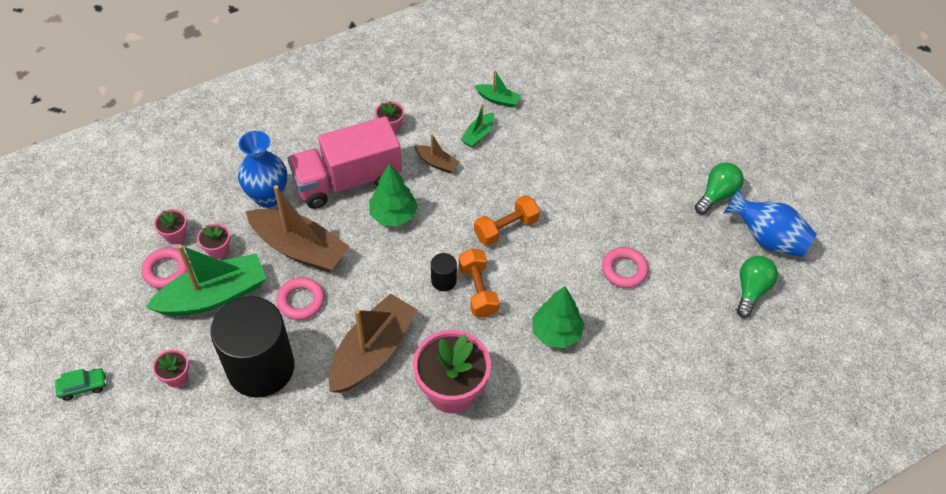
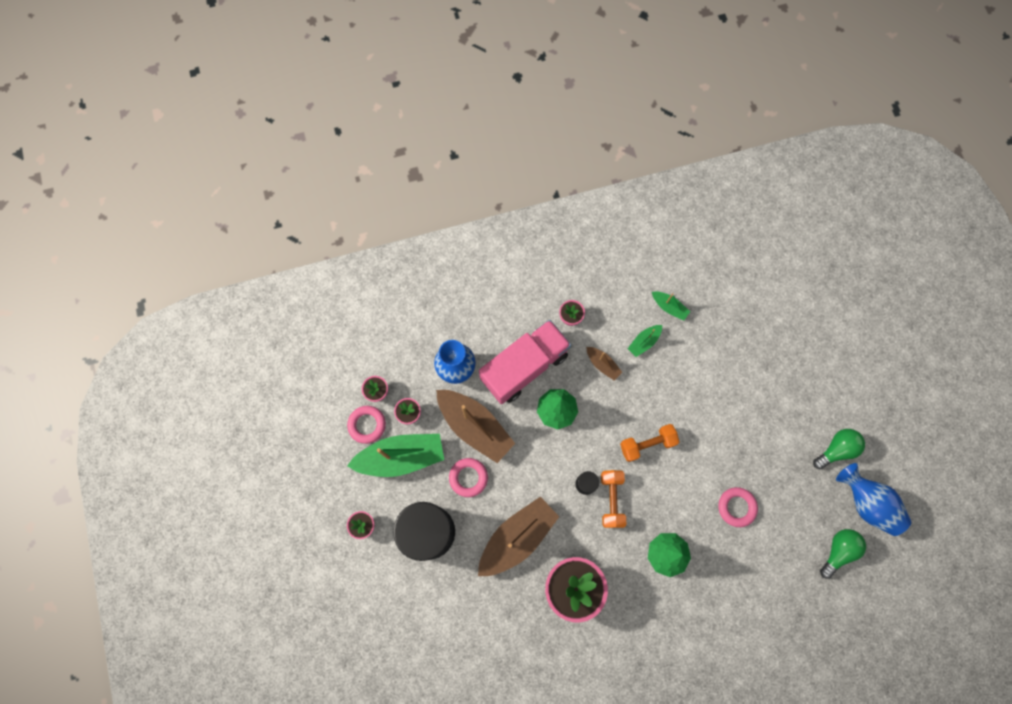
camera: 15 degrees right, 20 degrees up
(83, 386) = (294, 518): green car -> none
(347, 180) = (524, 367): pink truck -> pink truck turned 150 degrees clockwise

